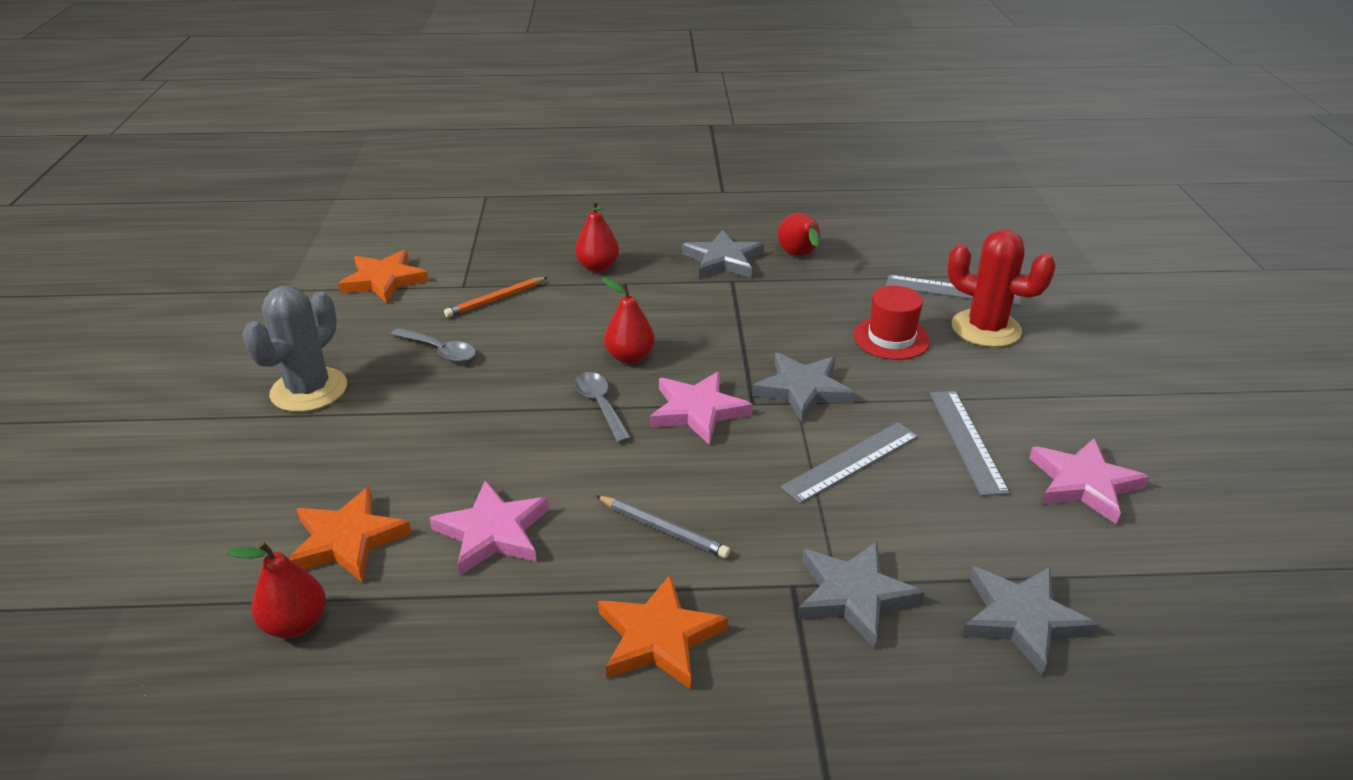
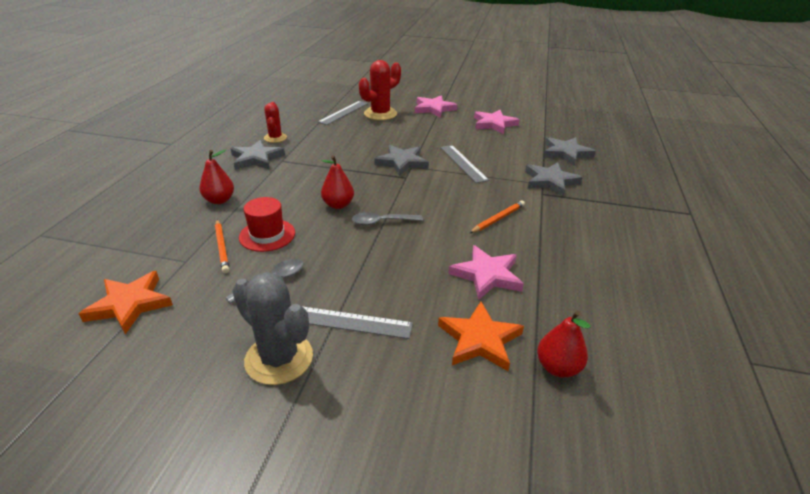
camera: 75 degrees left, 0 degrees up
(658, 637) = (573, 232): orange star -> none
(663, 529) = (498, 219): grey pencil -> orange pencil
(697, 411) = (404, 193): pink star -> pink star (433, 109)
(799, 256) = (275, 138): red pear -> red cactus
(891, 338) = (373, 134): red hat -> red hat (267, 235)
(967, 440) = (459, 137): grey ruler -> grey ruler (349, 322)

